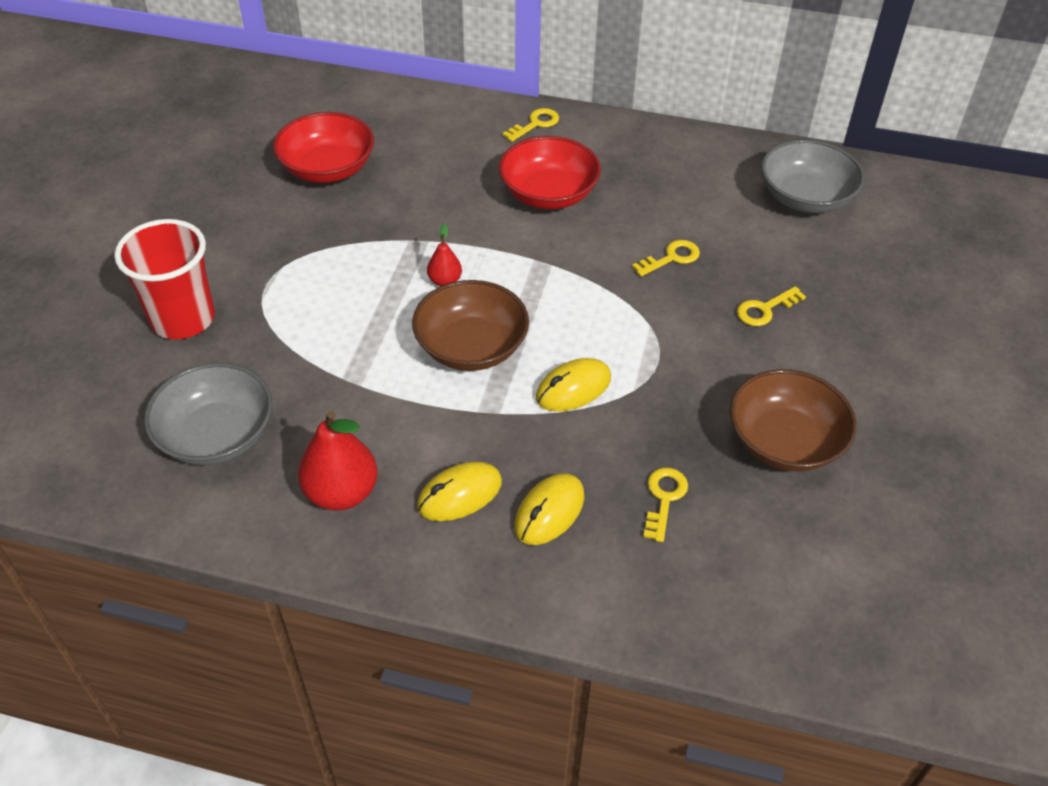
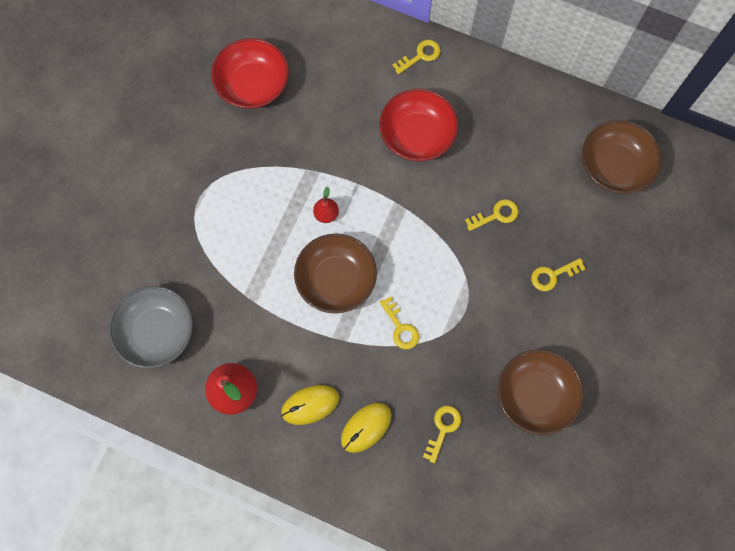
camera: 10 degrees right, 25 degrees up
(183, 319) = (139, 224): red cup -> none
(573, 388) = (400, 327): yellow mouse -> yellow key
(805, 197) = (614, 166): grey bowl -> brown bowl

